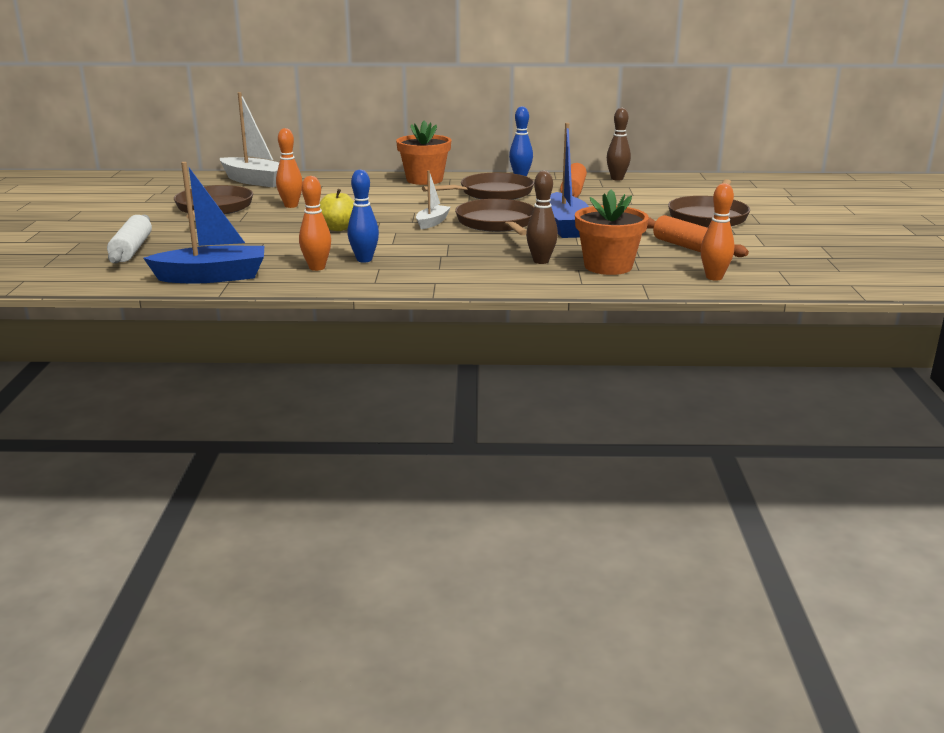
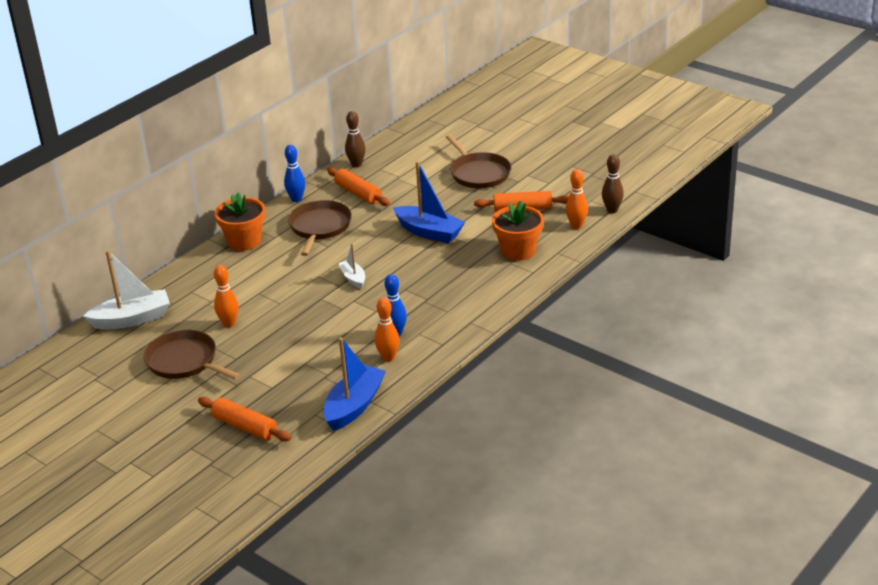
camera: 50 degrees left, 10 degrees up
(132, 249) = (245, 426): white rolling pin -> orange rolling pin
(338, 228) = (314, 321): yellow apple -> none
(497, 223) = (388, 254): brown pan -> none
(541, 261) = (481, 269): brown bowling pin -> brown bowling pin (612, 210)

